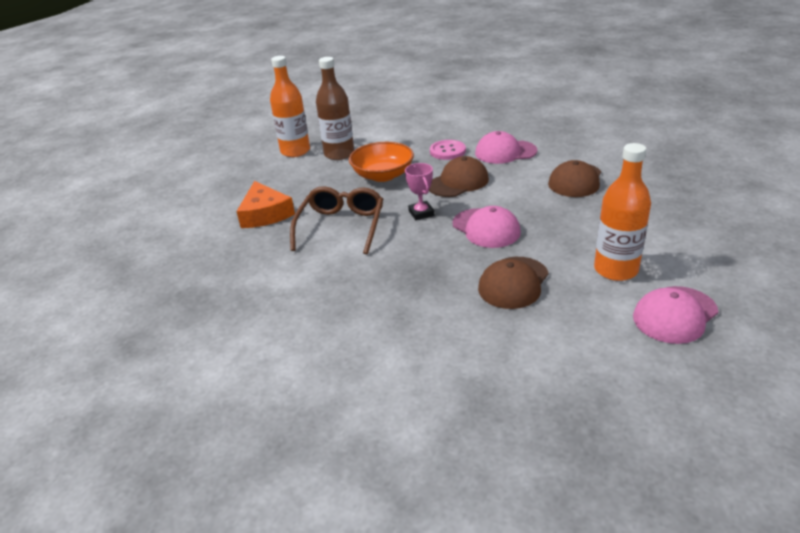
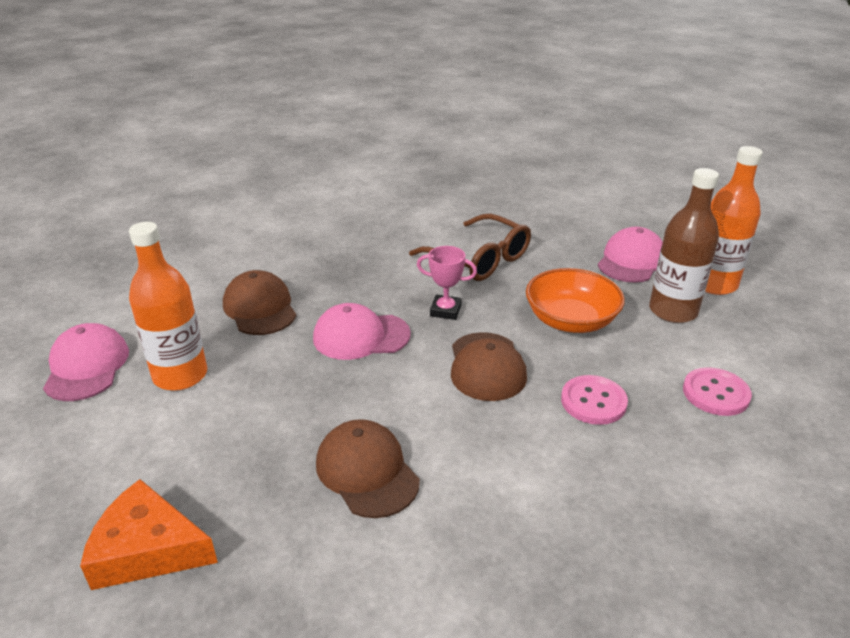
camera: 120 degrees right, 0 degrees up
(265, 214) = (556, 229): orange cheese -> orange cheese (148, 549)
(403, 131) = (715, 393): none -> pink button
(505, 152) = (531, 456): pink cap -> pink cap (631, 260)

